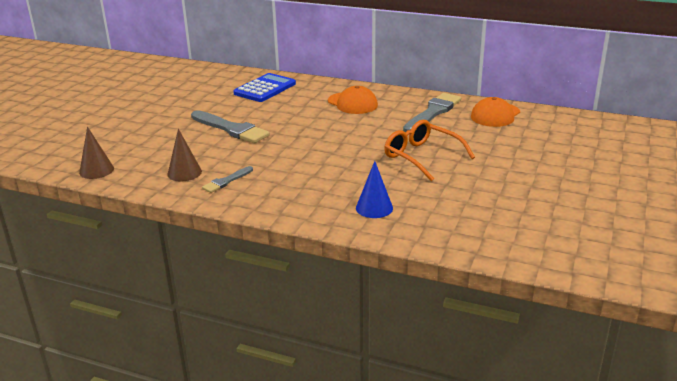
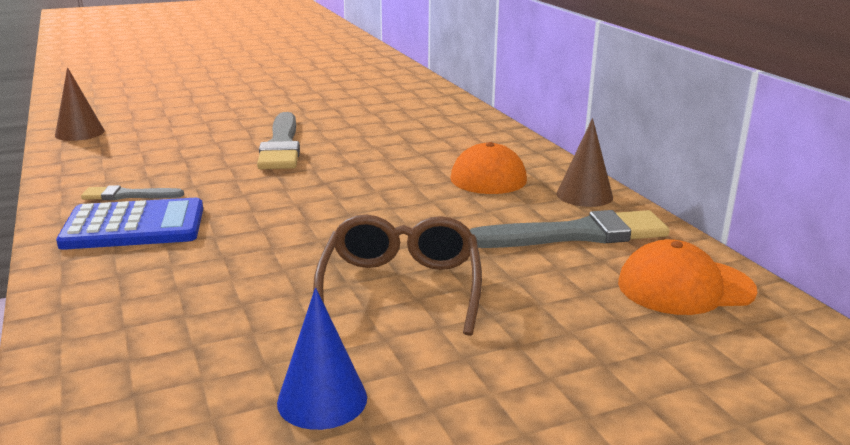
camera: 45 degrees right, 5 degrees down
(184, 173) = (124, 168): brown cone -> brown cone (584, 195)
(265, 89) = (426, 120): blue calculator -> blue calculator (134, 226)
(374, 208) = (155, 321): blue cone -> blue cone (322, 400)
(421, 156) = (401, 287): orange glasses -> brown glasses

